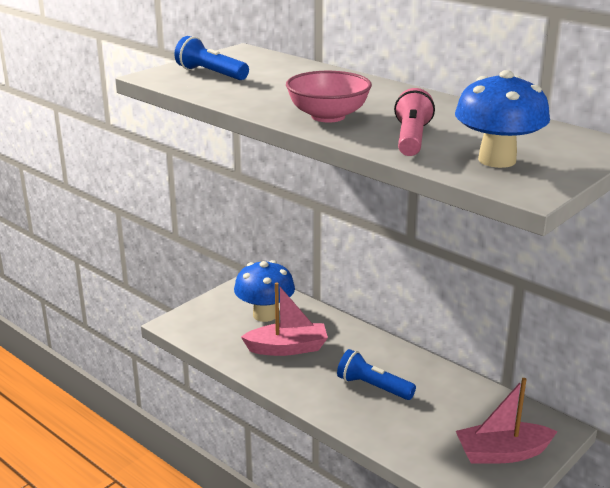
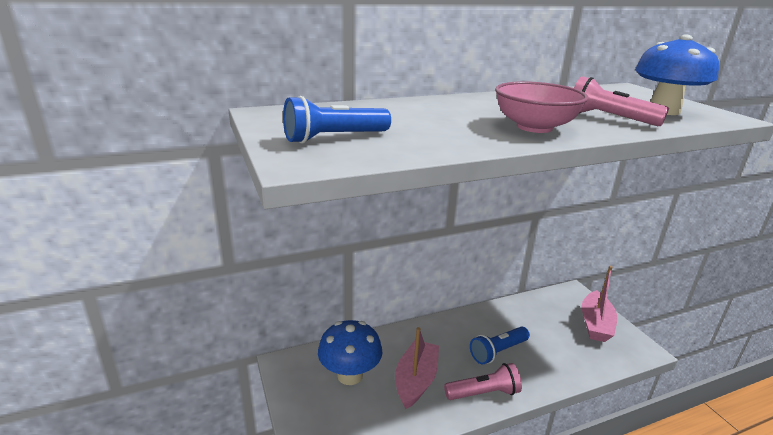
camera: 65 degrees left, 0 degrees up
(304, 388) = (483, 393): none -> pink flashlight

